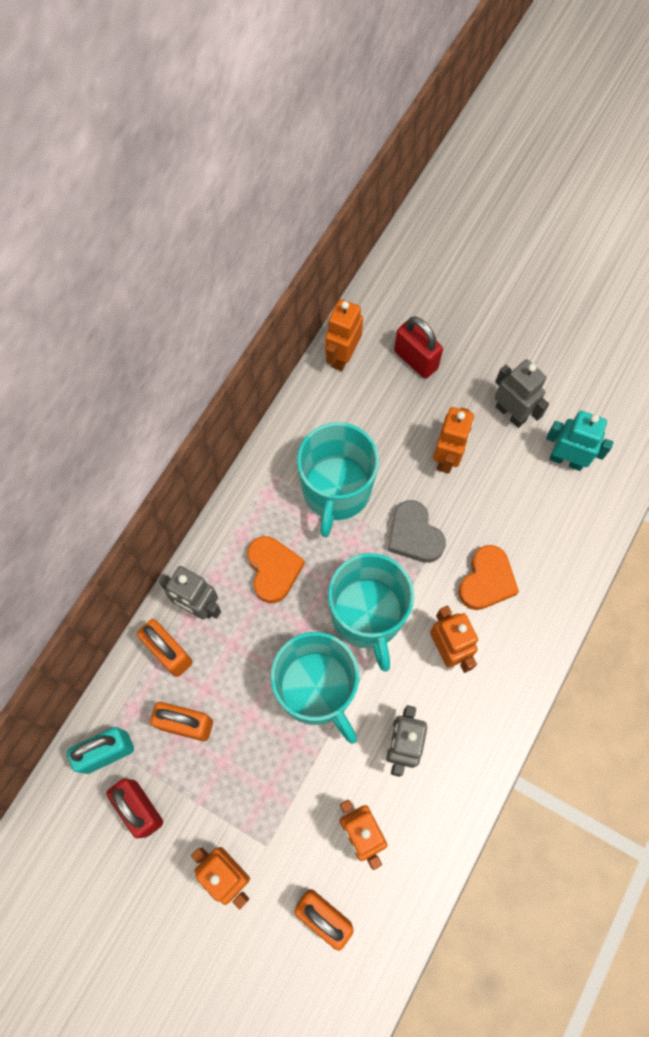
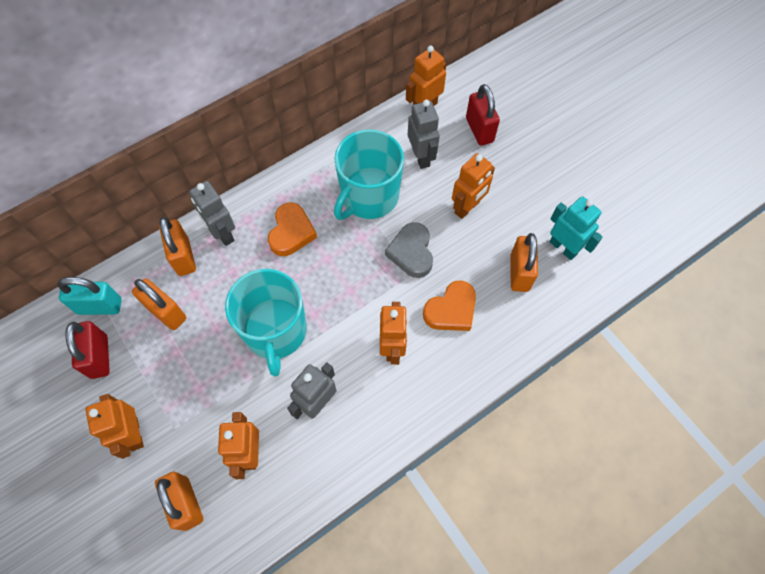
camera: 25 degrees right, 5 degrees down
(367, 615) = (344, 295): turquoise mug -> none
(511, 413) = (535, 196): grey robot -> grey robot (421, 157)
(535, 508) = (519, 273): none -> orange padlock

